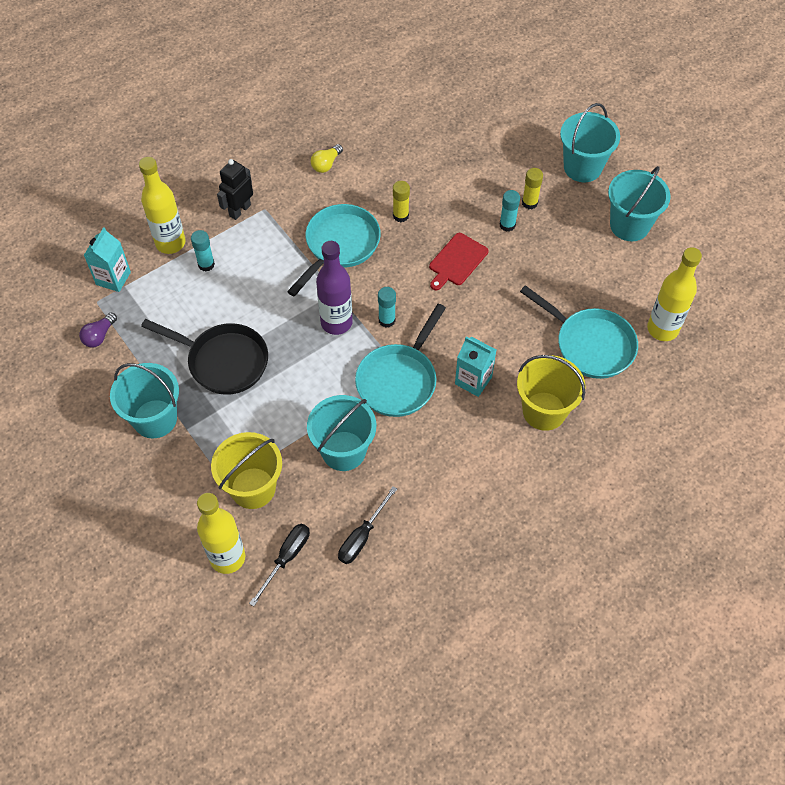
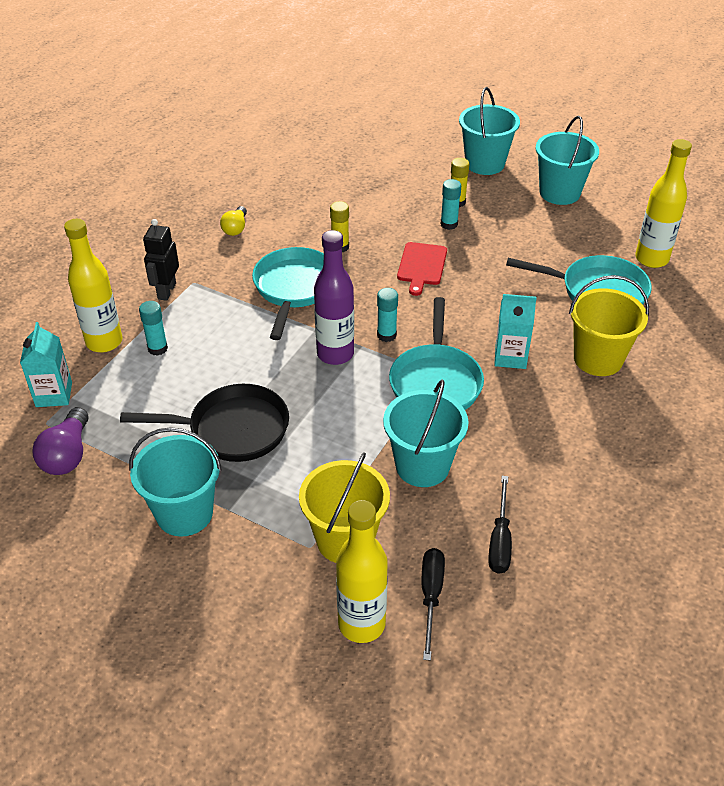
camera: 25 degrees left, 15 degrees down
(99, 336) = (67, 455): purple light bulb -> purple light bulb, size x1.53

